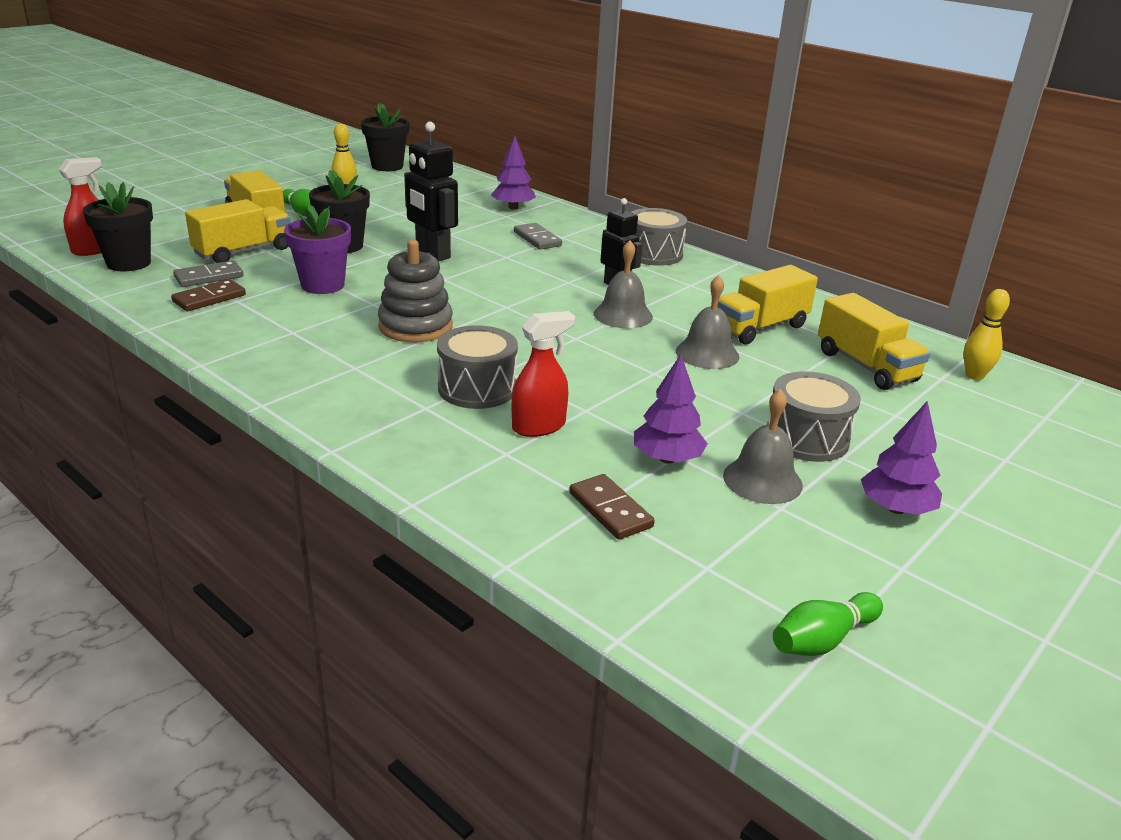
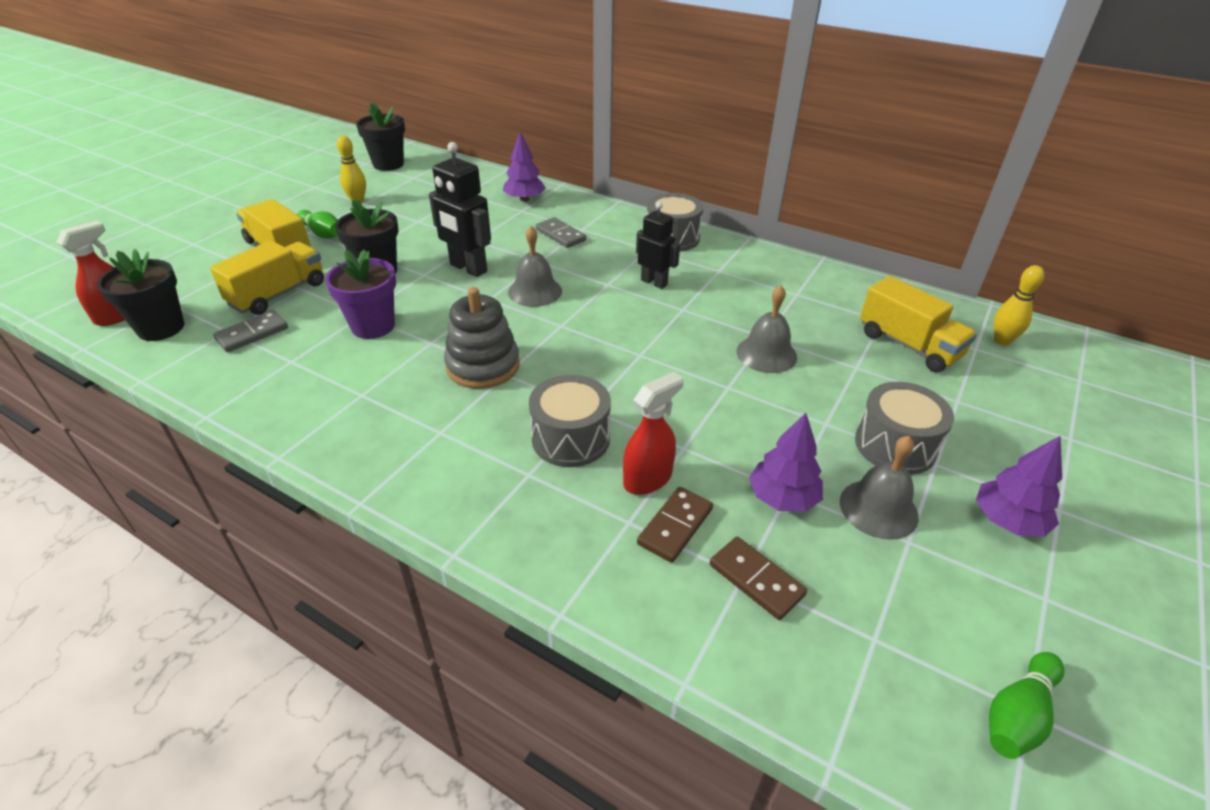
camera: 10 degrees left, 10 degrees up
(209, 298) = (261, 363): brown domino -> brown domino (675, 526)
(623, 315) = (673, 318): grey bell -> grey bell (535, 291)
(760, 328) = (800, 313): yellow truck -> none

